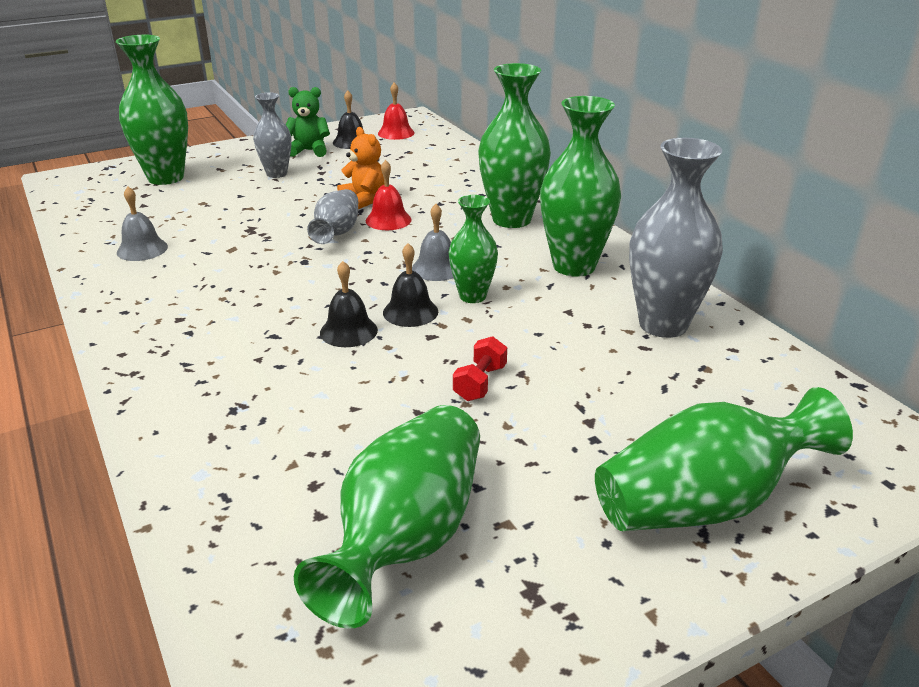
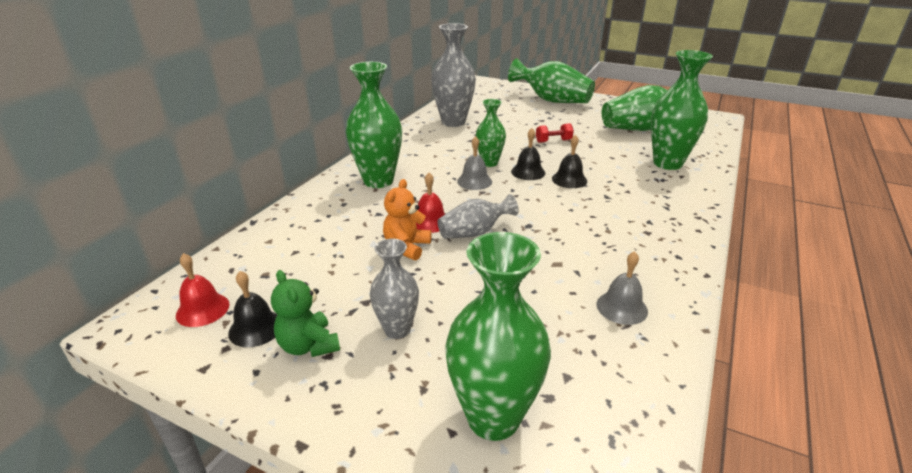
camera: 125 degrees left, 0 degrees up
(574, 266) = (421, 149): green vase -> green vase (667, 163)

